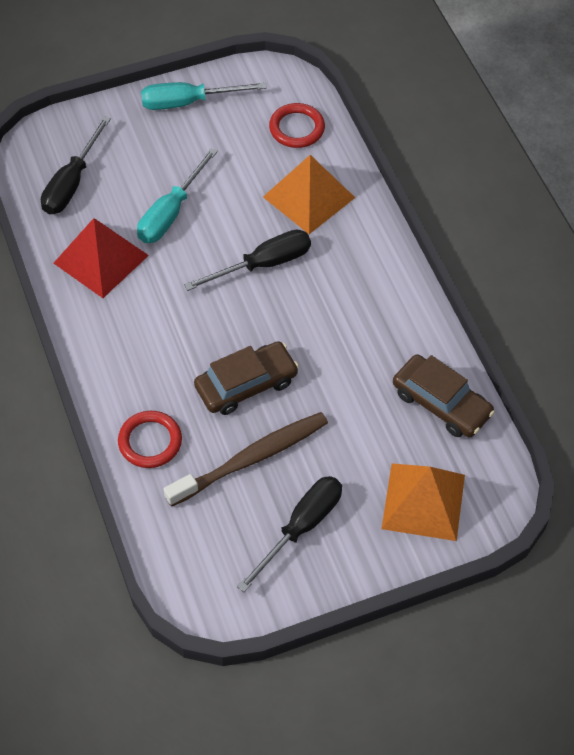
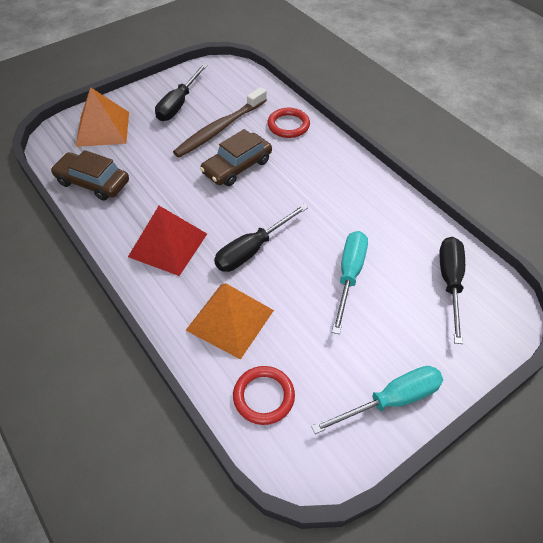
camera: 165 degrees right, 5 degrees down
(101, 259) = (385, 225): red pyramid -> red pyramid (168, 245)

